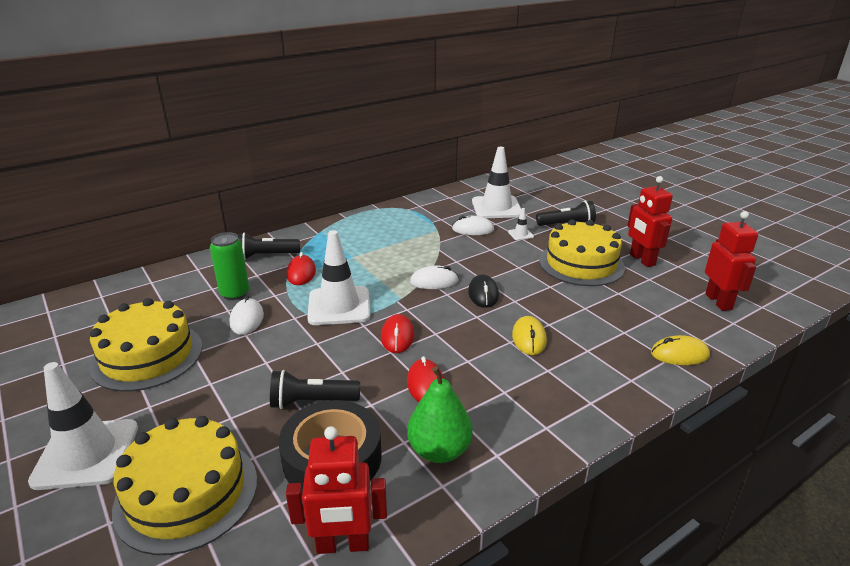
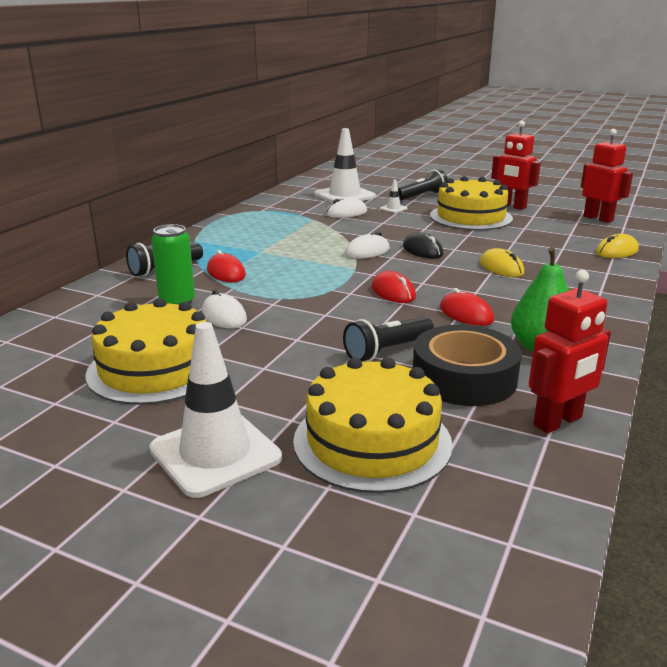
camera: 30 degrees left, 5 degrees down
(339, 306) = (305, 286): white traffic cone -> none

